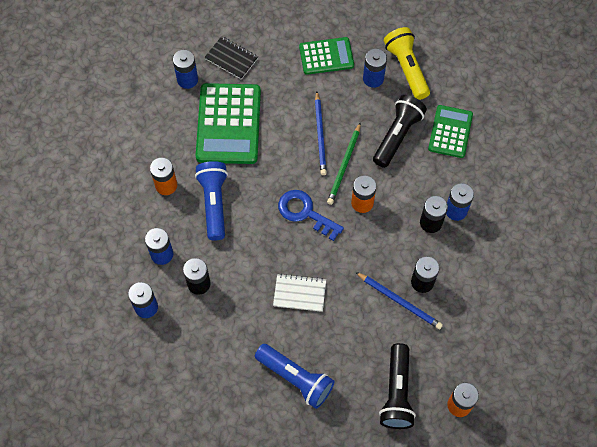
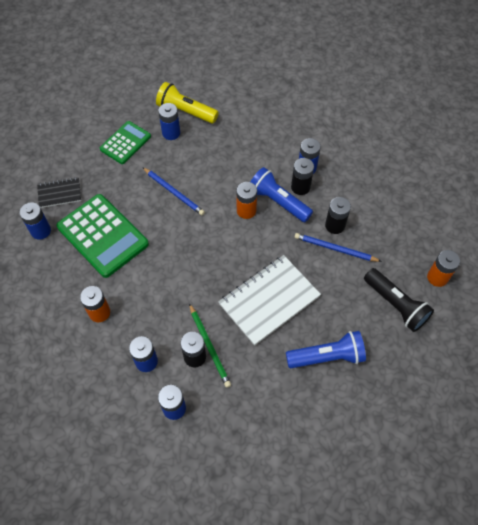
camera: 45 degrees left, 5 degrees down
(214, 203) = (147, 294): blue flashlight -> blue flashlight (278, 201)
(299, 293) = (269, 300): white notebook -> white notebook, size x1.87
(305, 213) = (217, 247): blue key -> none
(344, 165) = (210, 198): green pencil -> green pencil (209, 346)
(397, 135) = (223, 154): black flashlight -> none
(399, 301) = (335, 249): blue pencil -> blue pencil turned 150 degrees counterclockwise
(450, 132) = (253, 127): green calculator -> none

